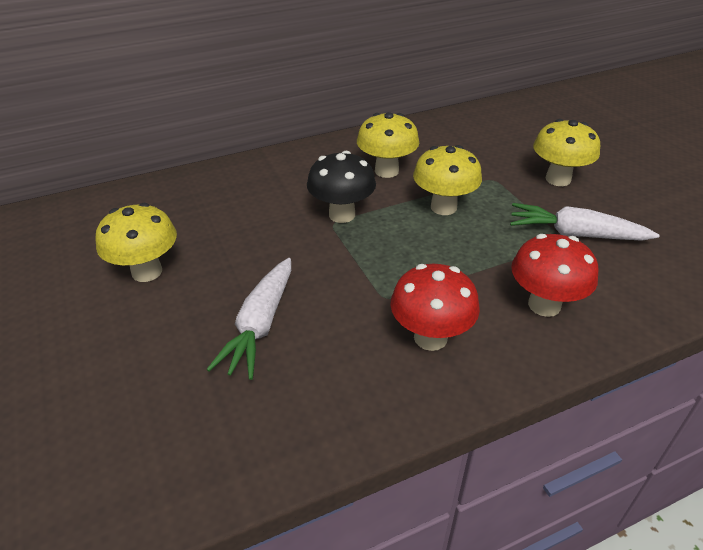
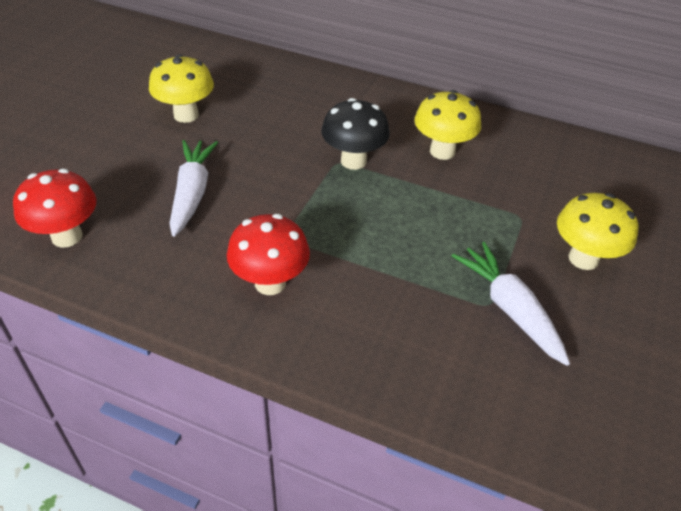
camera: 45 degrees right, 5 degrees up
(260, 325) = (192, 193): white carrot -> white carrot turned 120 degrees clockwise
(443, 207) = (437, 208): yellow mushroom -> none
(544, 305) = (383, 331): red mushroom -> red mushroom (67, 236)

